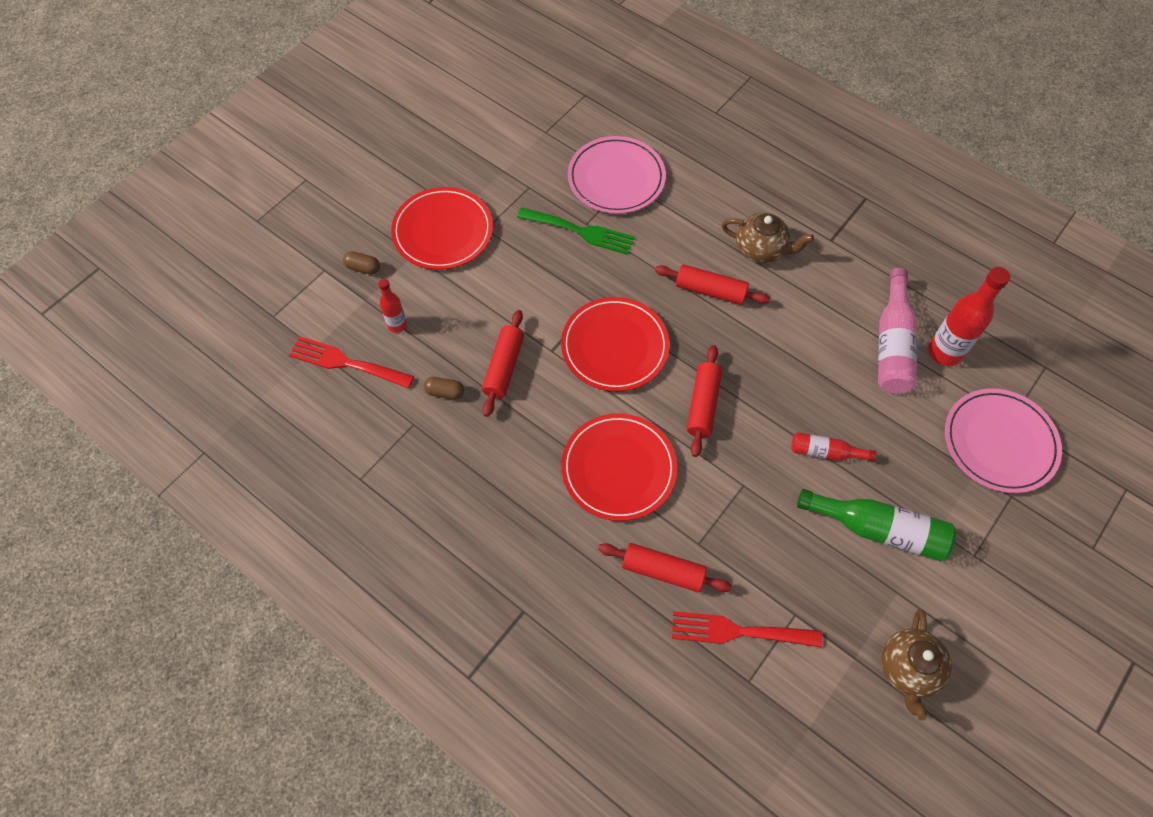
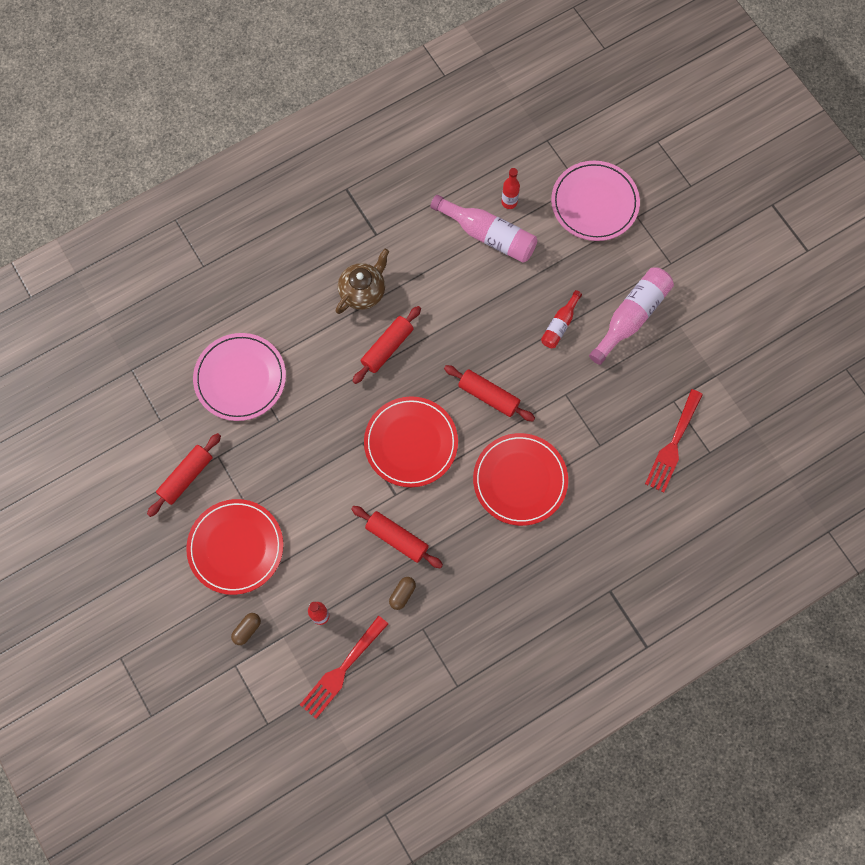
camera: 70 degrees left, 10 degrees up
(580, 231) = (285, 429): green fork -> none
(663, 571) = (612, 479): red rolling pin -> red rolling pin (186, 477)
(878, 530) = (631, 317): green bottle -> pink bottle
(908, 669) = (734, 345): brown teapot -> none
(944, 352) = (509, 202): red bottle -> red bottle, size x0.57

